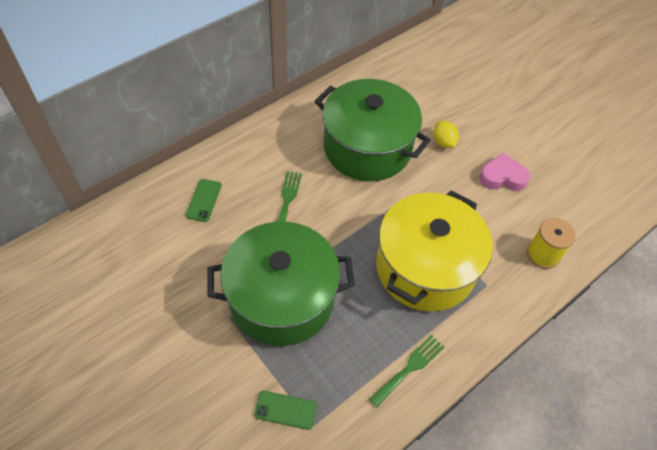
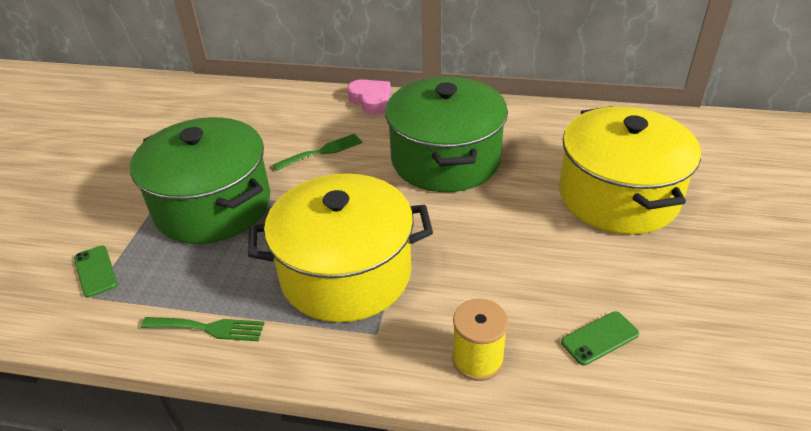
camera: 55 degrees right, 15 degrees down
(204, 200) = (271, 115): green phone -> green phone (599, 338)
(443, 142) = (526, 200): yellow lemon -> none
(478, 105) = (618, 196): none -> yellow pot
(502, 177) = (544, 266): pink heart -> pink heart (371, 101)

